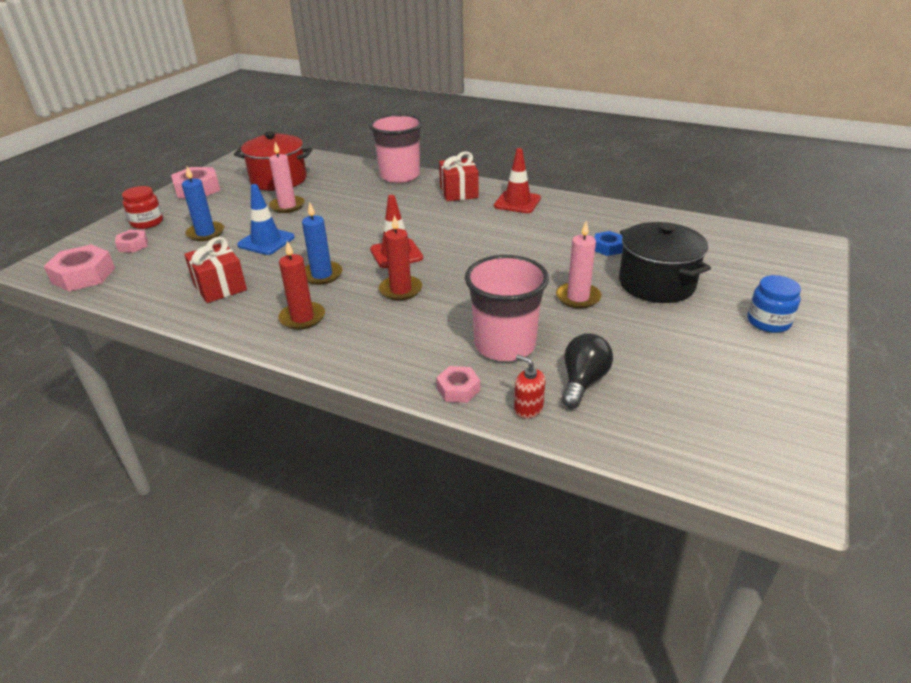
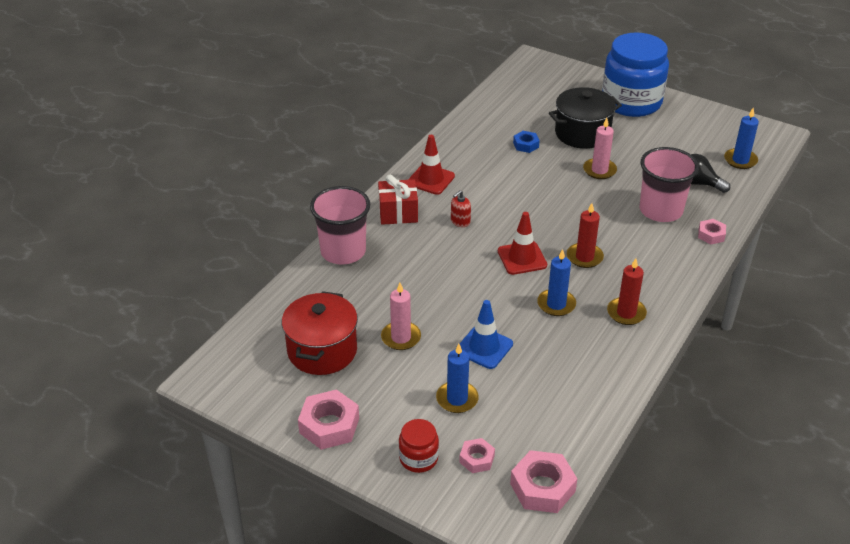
camera: 85 degrees left, 5 degrees up
(219, 287) = (573, 372): red gift -> none
(528, 408) = (727, 208): red soap dispenser -> red soap dispenser (460, 221)
(670, 431) = (740, 160): none -> blue candle
(768, 322) = (631, 102): blue jar -> blue jar, size x2.24

